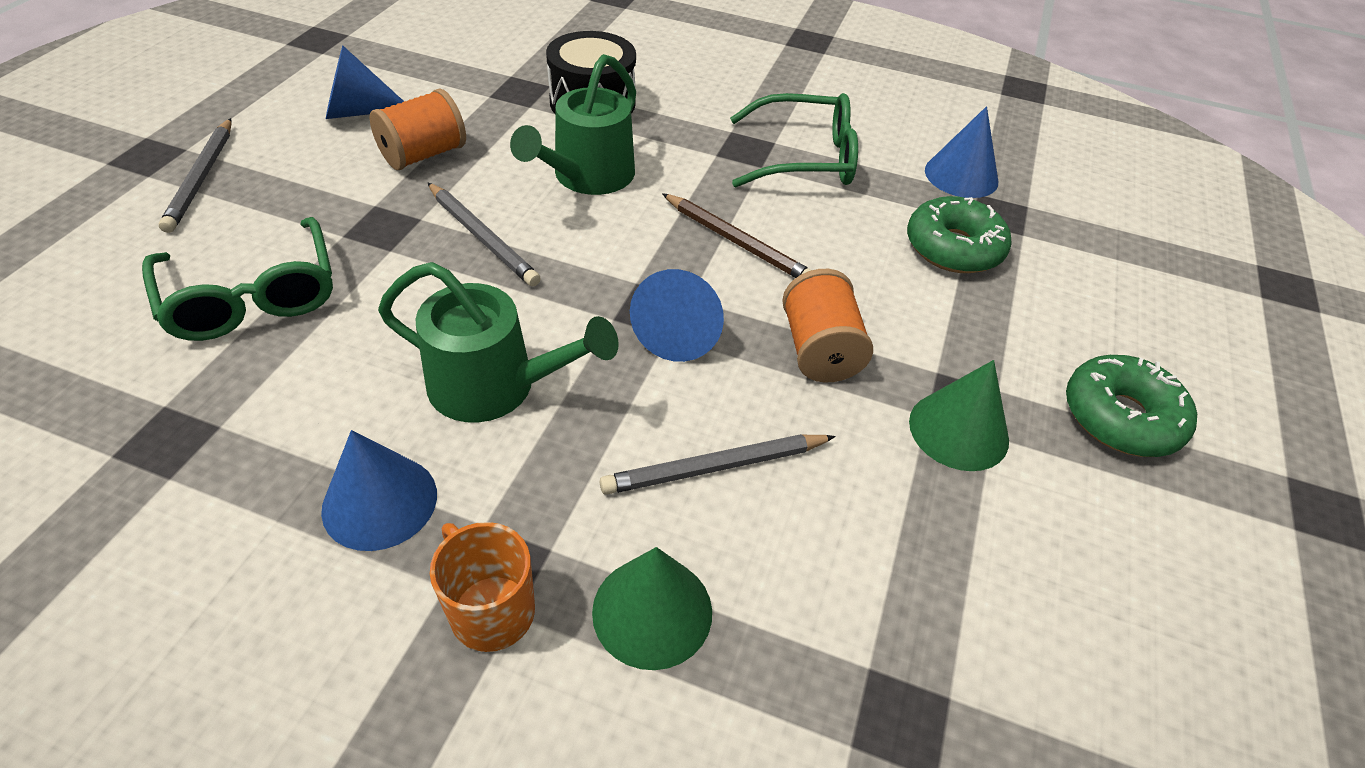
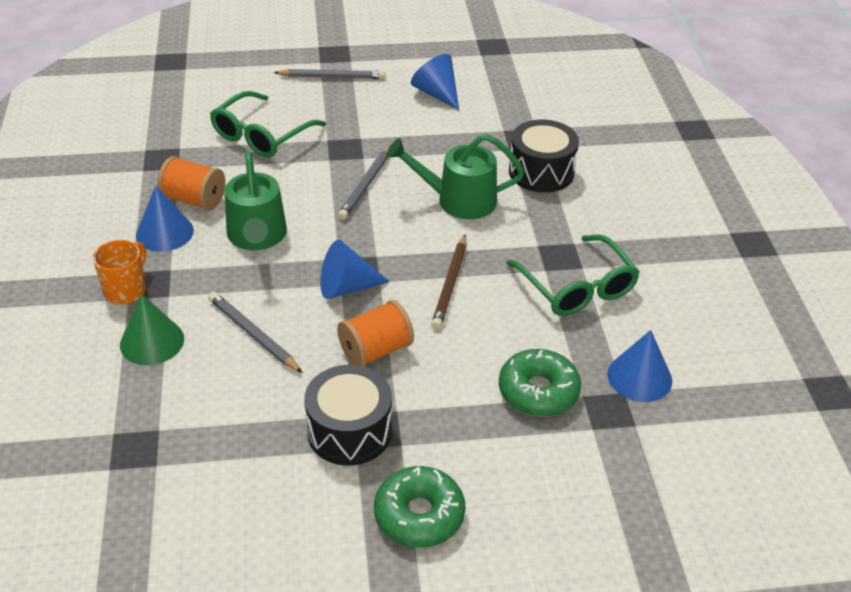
camera: 65 degrees right, 5 degrees down
(201, 178) = (332, 77): grey pencil -> grey pencil turned 150 degrees counterclockwise
(423, 155) = (419, 133): orange spool -> orange spool (194, 200)
(958, 430) = (349, 431): green cone -> black drum

